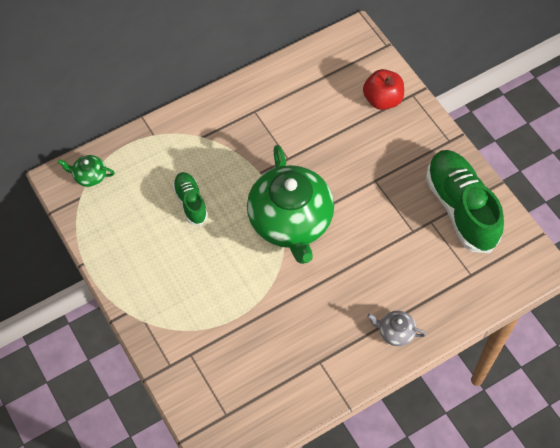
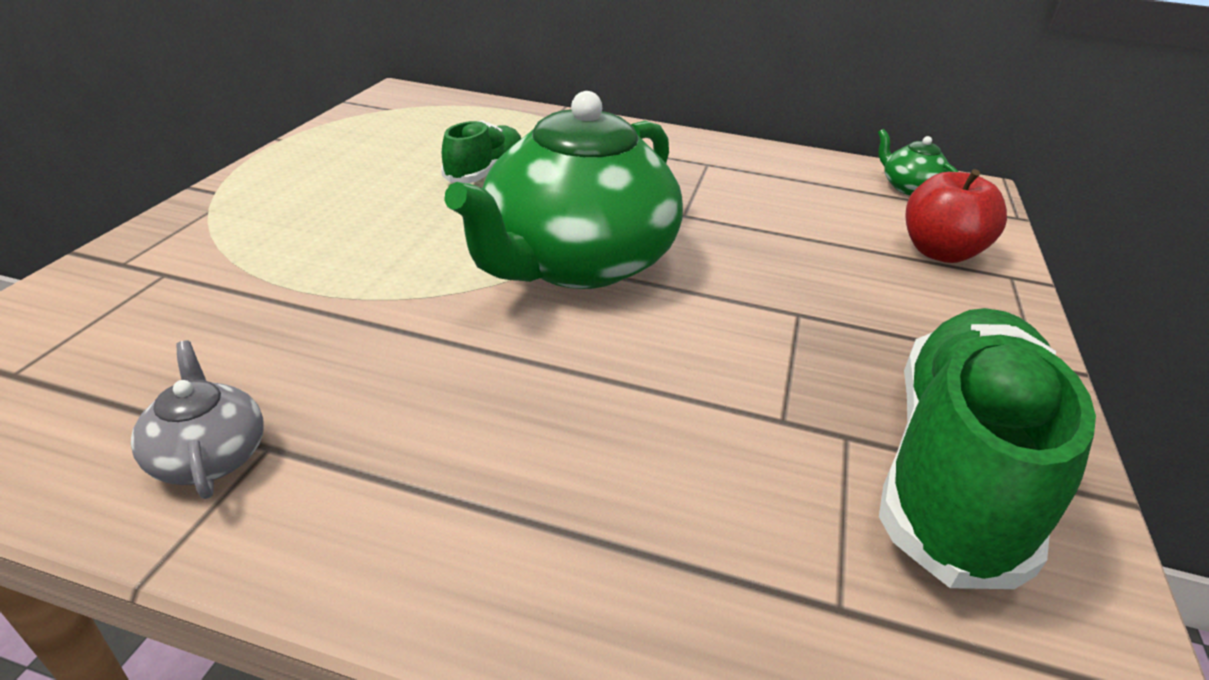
camera: 45 degrees right, 25 degrees down
(89, 176) = (430, 104): green teapot -> green teapot (909, 187)
(395, 332) = (482, 544): grey teapot -> grey teapot (209, 455)

